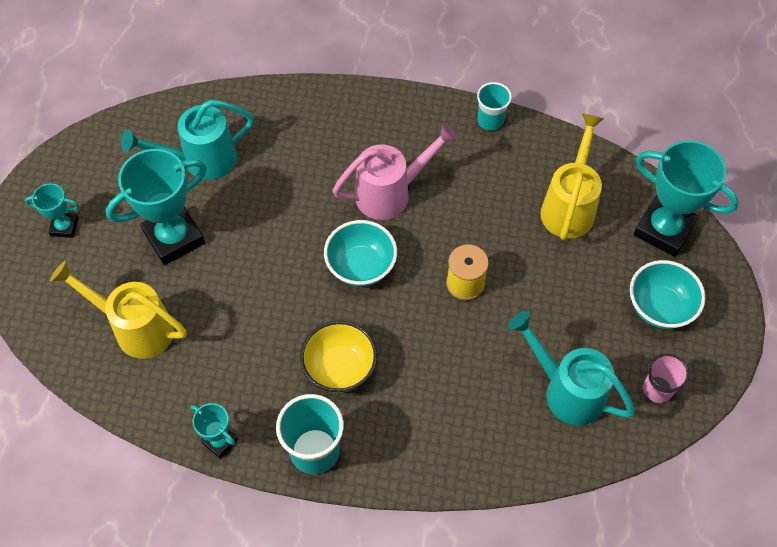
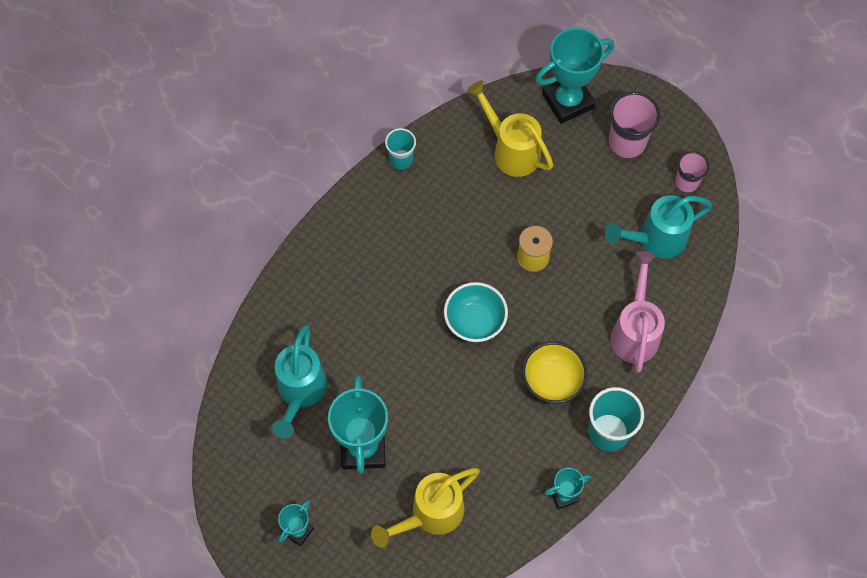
camera: 60 degrees left, 5 degrees up
(390, 193) = (422, 266): pink watering can -> pink watering can (635, 332)
(659, 307) = (627, 142): turquoise bowl -> pink cup

